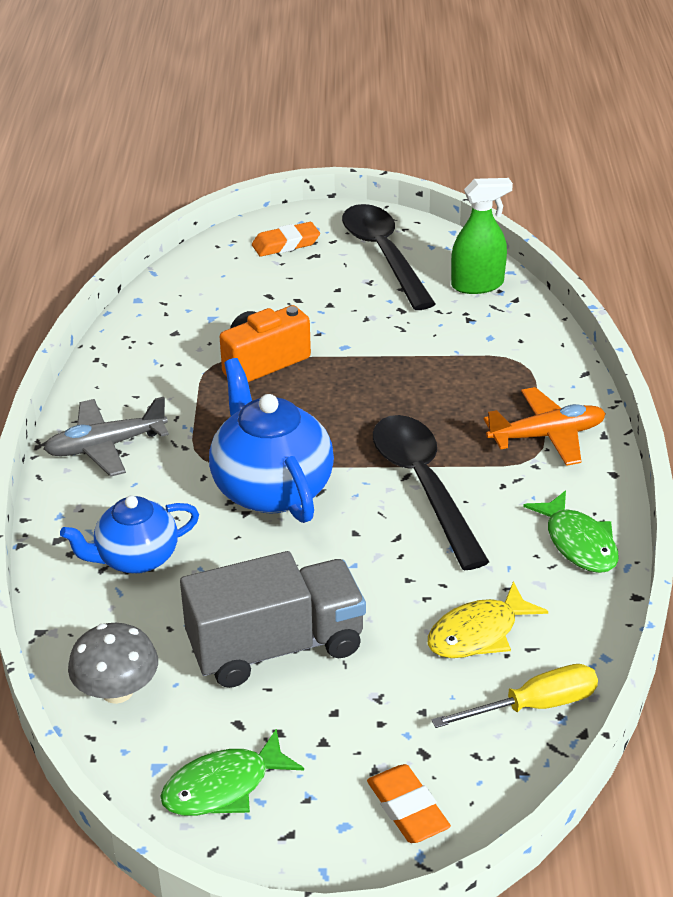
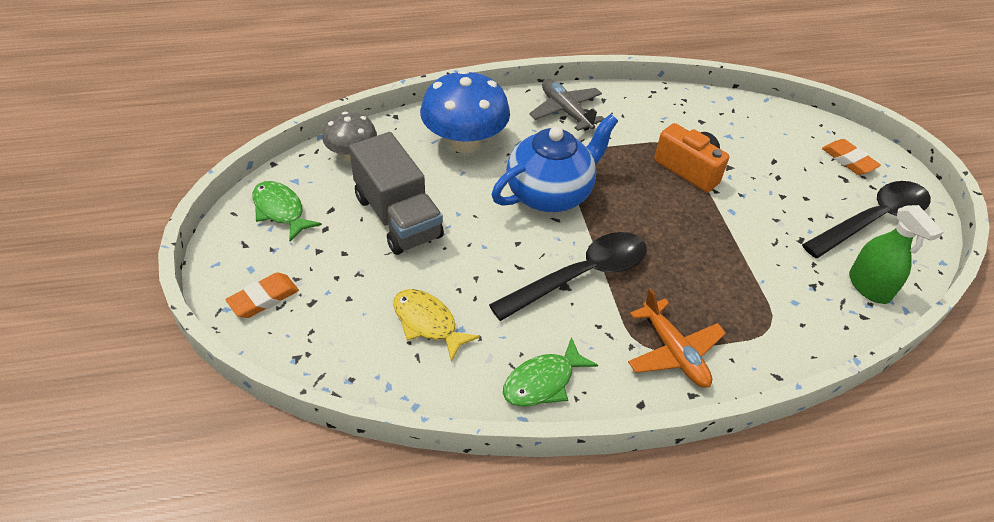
camera: 75 degrees right, 10 degrees up
(135, 558) = (464, 142): blue teapot -> blue mushroom
(534, 706) = (359, 362): yellow screwdriver -> none

